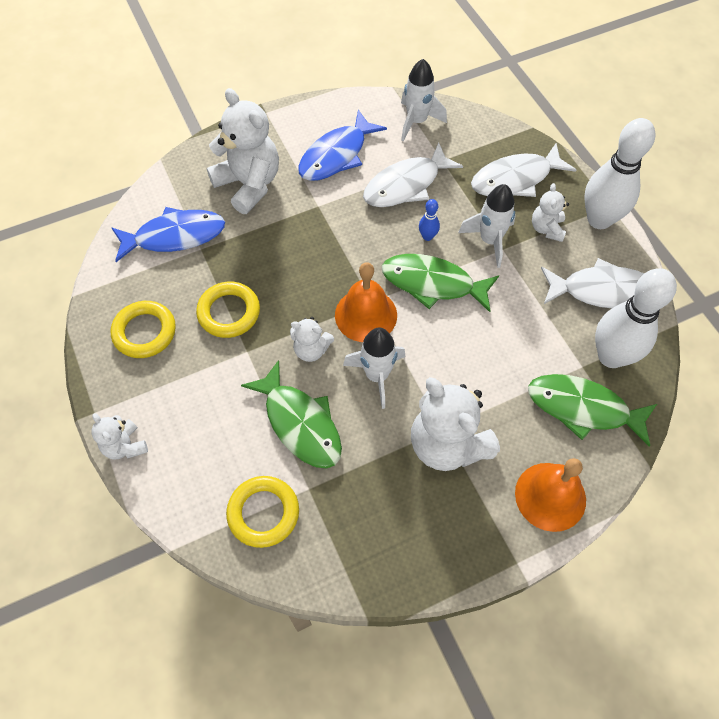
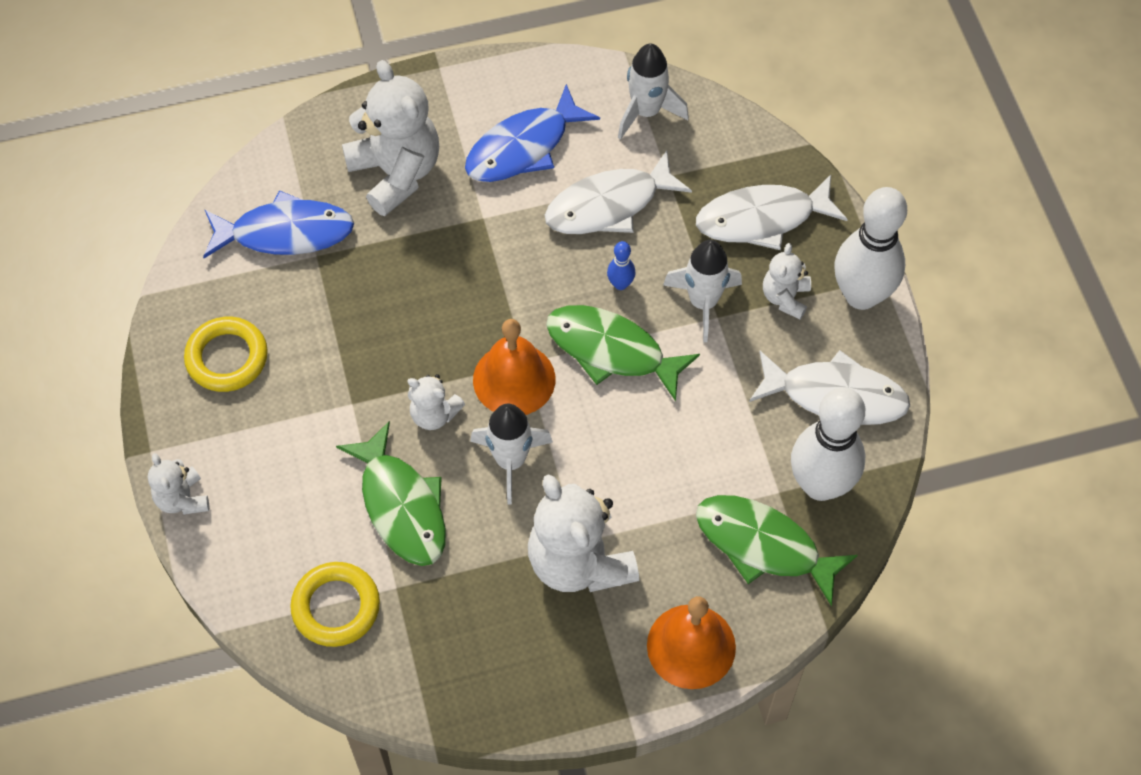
camera: 10 degrees right, 0 degrees up
(229, 312) = (338, 348): yellow ring -> none

